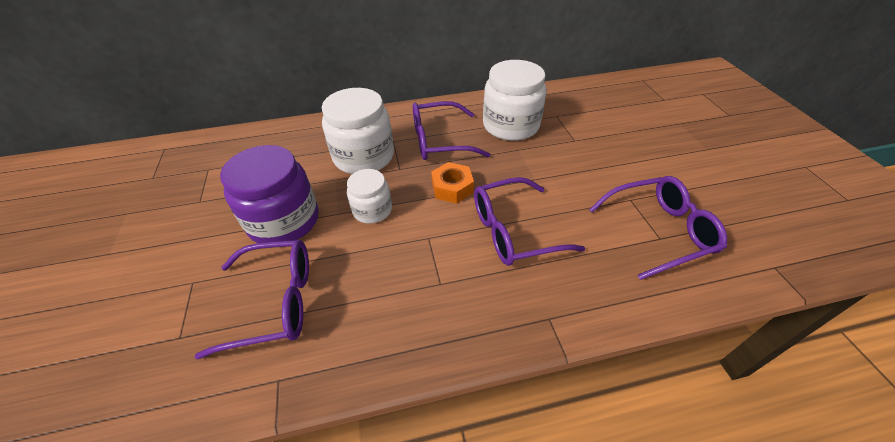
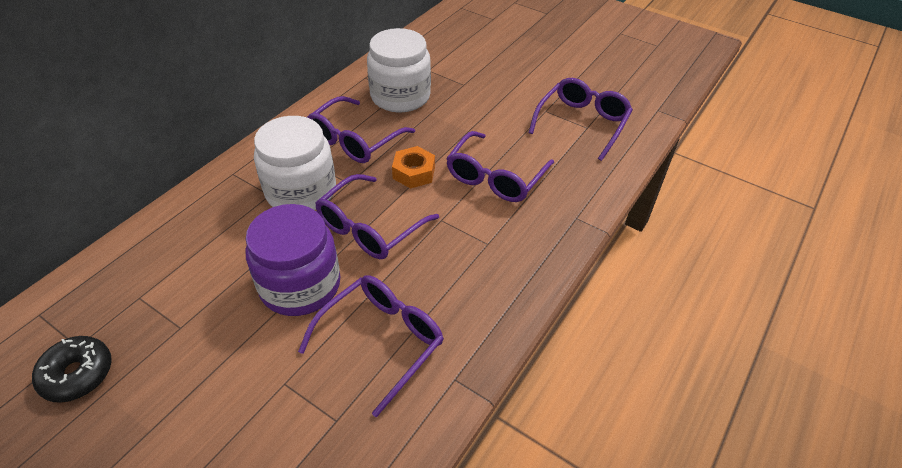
camera: 45 degrees left, 0 degrees up
(132, 194) = (78, 374): none -> black donut
(372, 210) = (369, 228): white jar -> purple glasses

